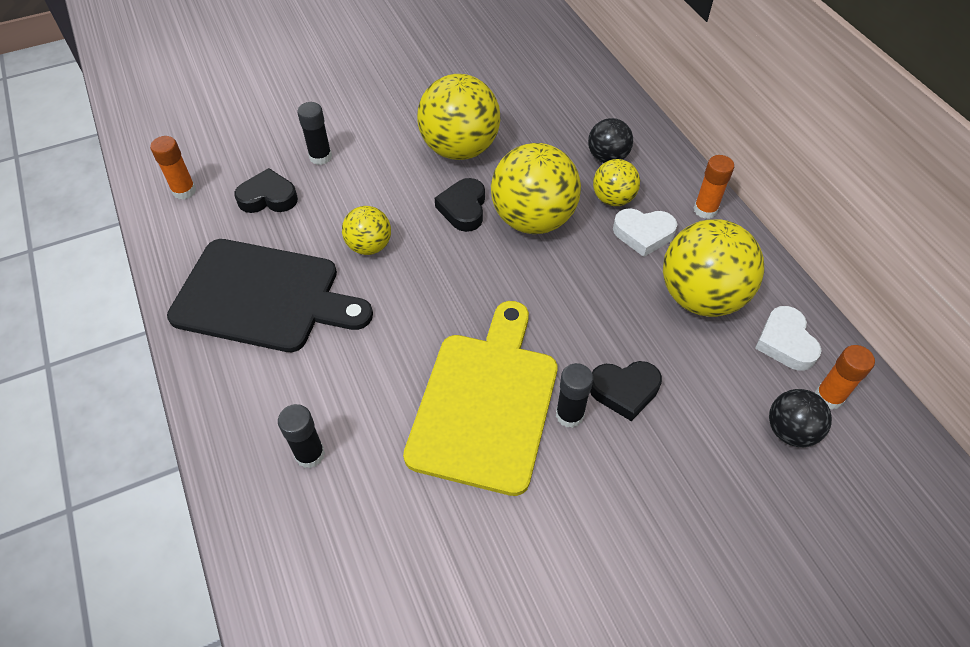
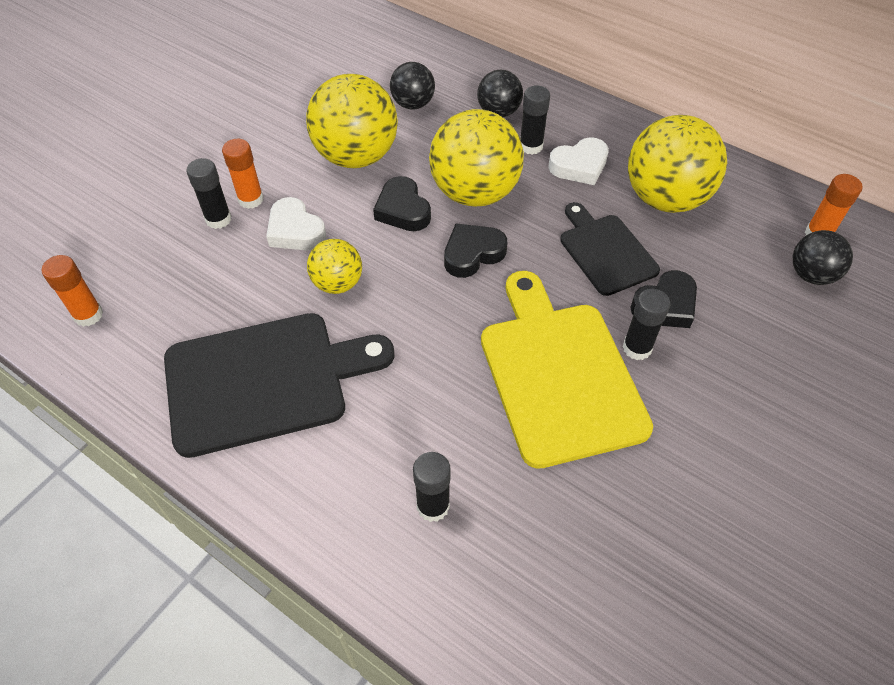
camera: 30 degrees left, 0 degrees up
(268, 197) = (192, 282): black heart -> black heart (472, 254)
(539, 122) = (413, 104): none -> black ball
(607, 319) = (605, 251): none -> black cutting board
(613, 199) = (531, 146): yellow ball -> black glue stick
(705, 210) = (614, 124): orange glue stick -> orange glue stick (250, 199)
(785, 342) = (755, 206): white heart -> white heart (295, 230)

